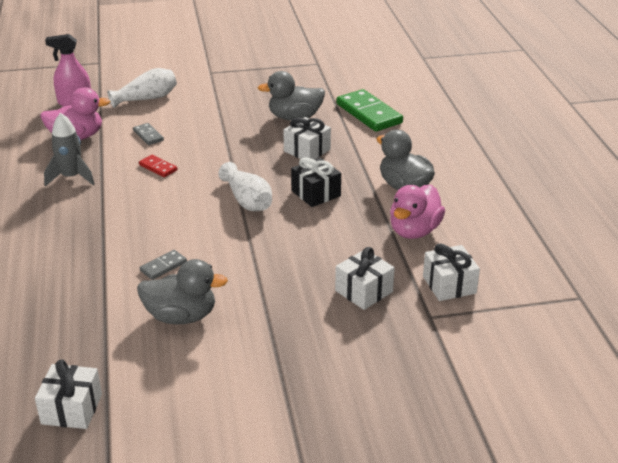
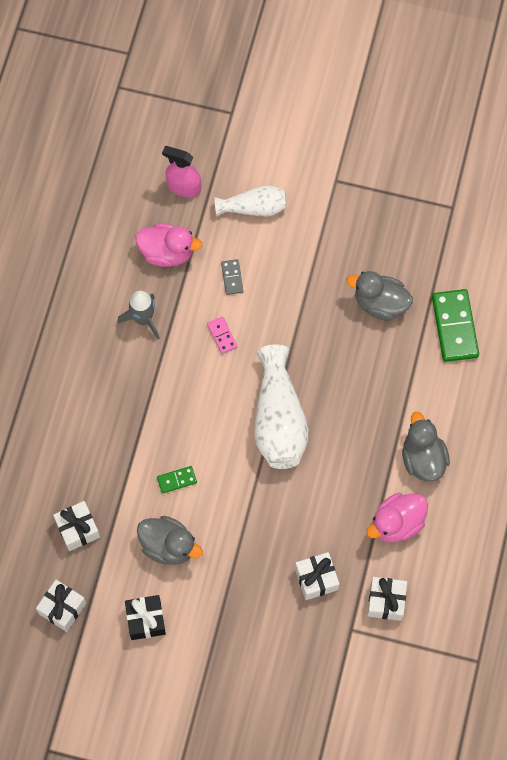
camera: 25 degrees right, 35 degrees up
(158, 167) = (222, 336): red domino -> pink domino
(163, 266) = (177, 480): grey domino -> green domino
(247, 200) = (278, 419): white vase -> white vase, size x1.67
(307, 150) = (365, 365): white gift -> white gift (78, 529)
(315, 193) = (341, 435): black gift -> black gift (145, 620)

